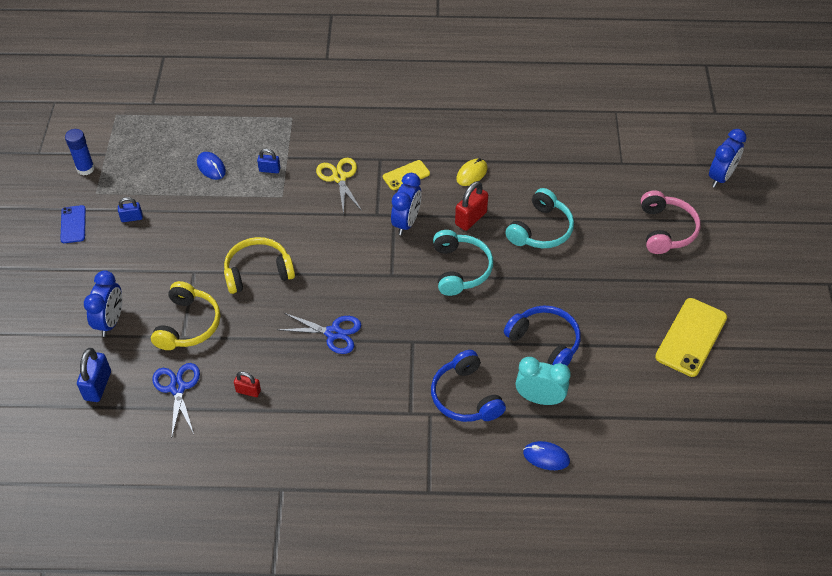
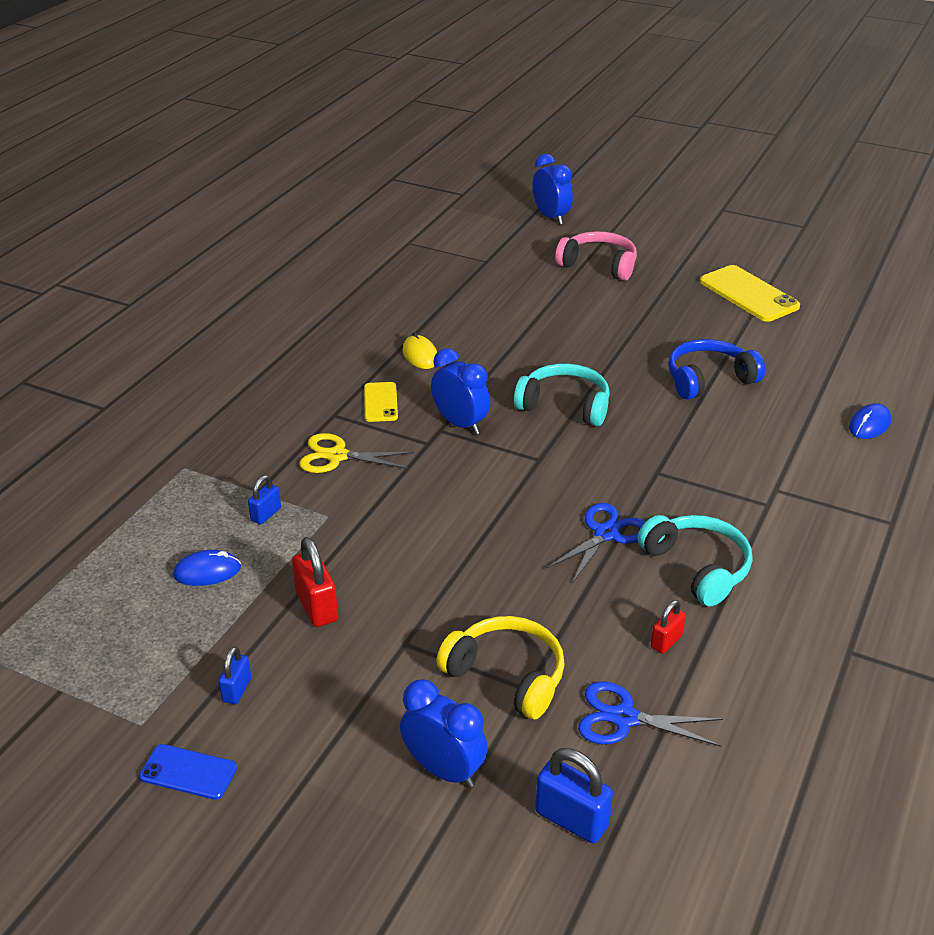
camera: 65 degrees left, 15 degrees down
(85, 169) = (70, 725): blue glue stick -> none
(258, 272) = (452, 575): yellow headphones -> none
(465, 396) = (761, 455): blue headphones -> none
(471, 218) = (490, 376): red padlock -> red padlock (317, 606)
(539, 398) = (787, 406): turquoise clock -> none
(541, 229) = (543, 335): turquoise headphones -> turquoise headphones (697, 567)

